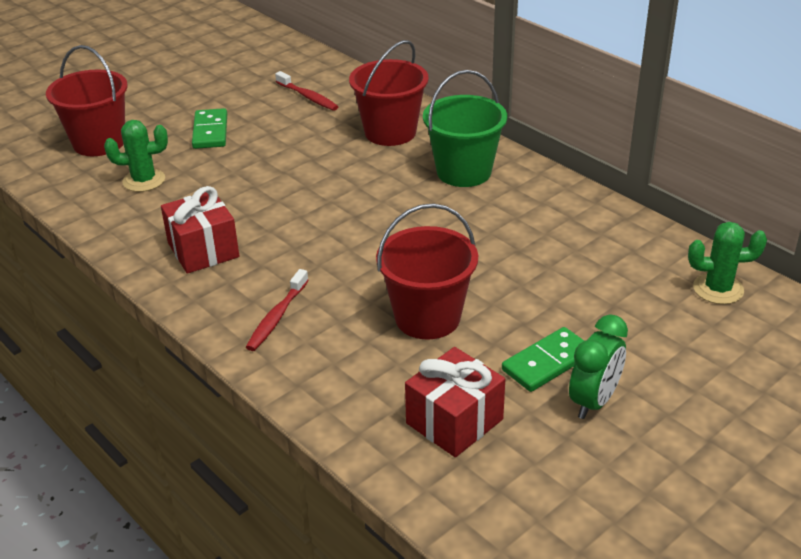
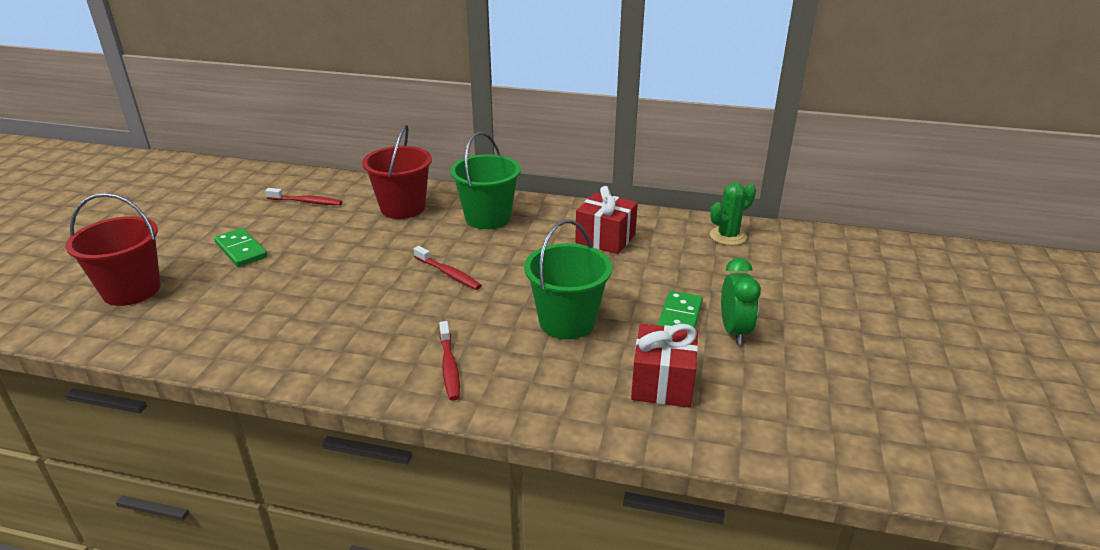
camera: 35 degrees left, 5 degrees down
(144, 180) = (212, 306): green cactus -> none
(203, 250) = (329, 340): red gift -> red gift (605, 239)
(365, 222) = (448, 274): none -> red toothbrush
(427, 317) = (567, 322): red bucket -> green bucket

